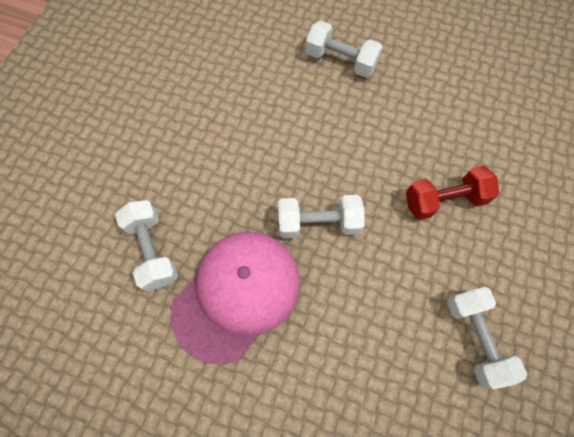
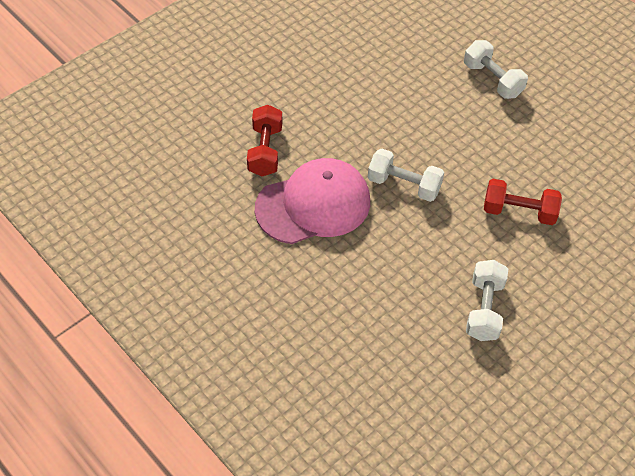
camera: 25 degrees right, 15 degrees down
(152, 250) = (265, 151): white dumbbell -> red dumbbell

